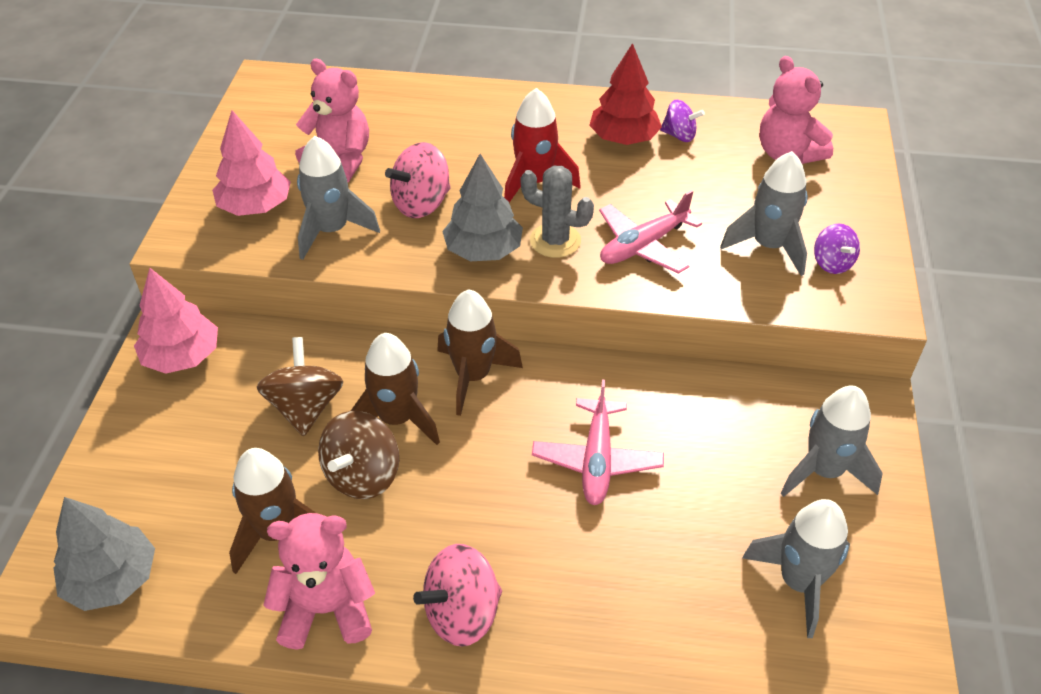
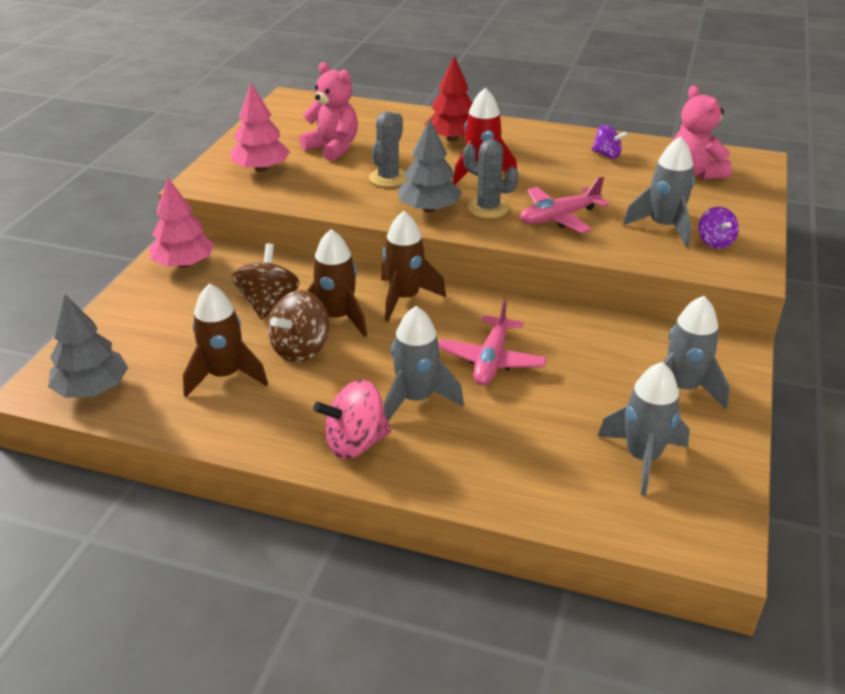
camera: 10 degrees right, 10 degrees down
(326, 609) = (249, 427): pink teddy bear -> none
(331, 231) = (314, 187): grey rocket -> grey rocket (416, 399)
(421, 204) = (388, 178): pink spinning top -> grey cactus
(623, 138) = (560, 153): red tree -> red tree (452, 139)

